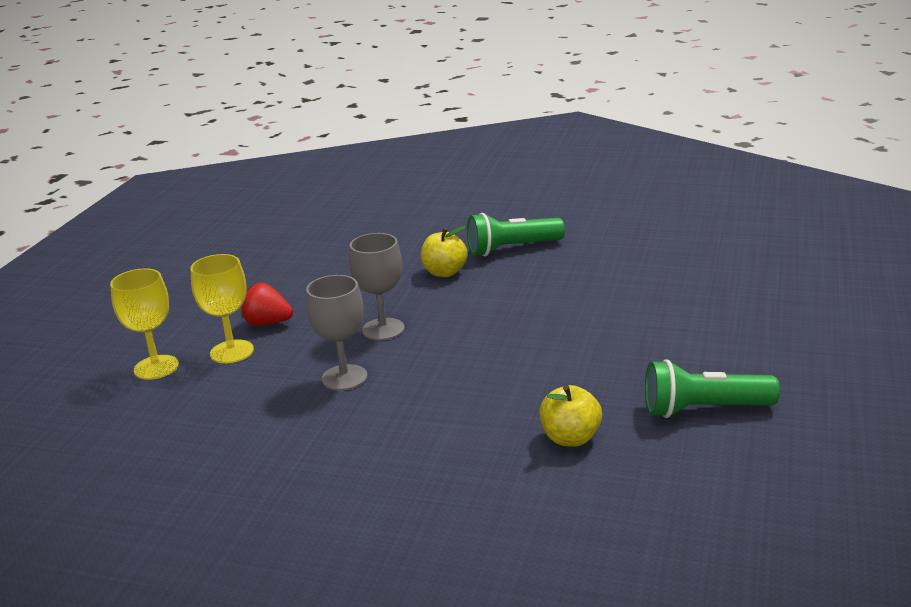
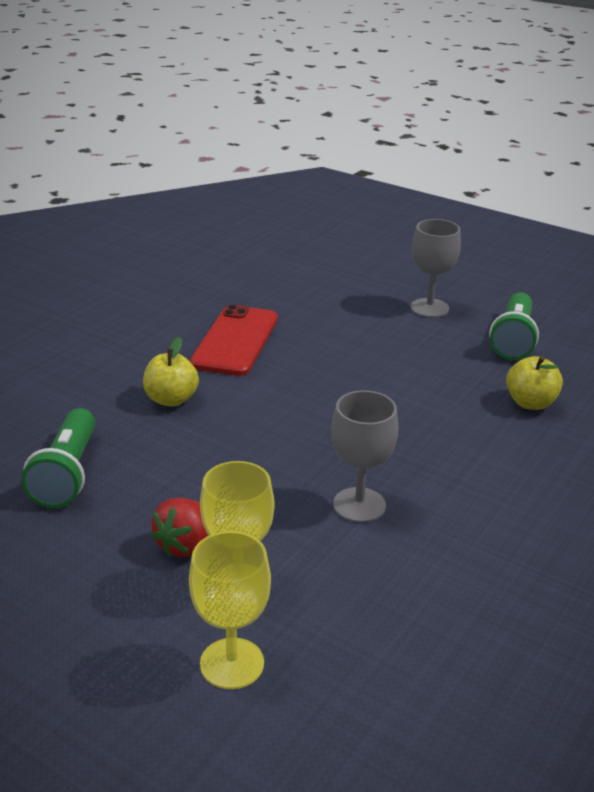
camera: 75 degrees left, 5 degrees up
(383, 329) = (270, 462): grey goblet -> grey goblet (429, 308)
(512, 249) = (157, 351): green flashlight -> green flashlight (67, 474)
(558, 273) = (235, 341): none -> red phone

